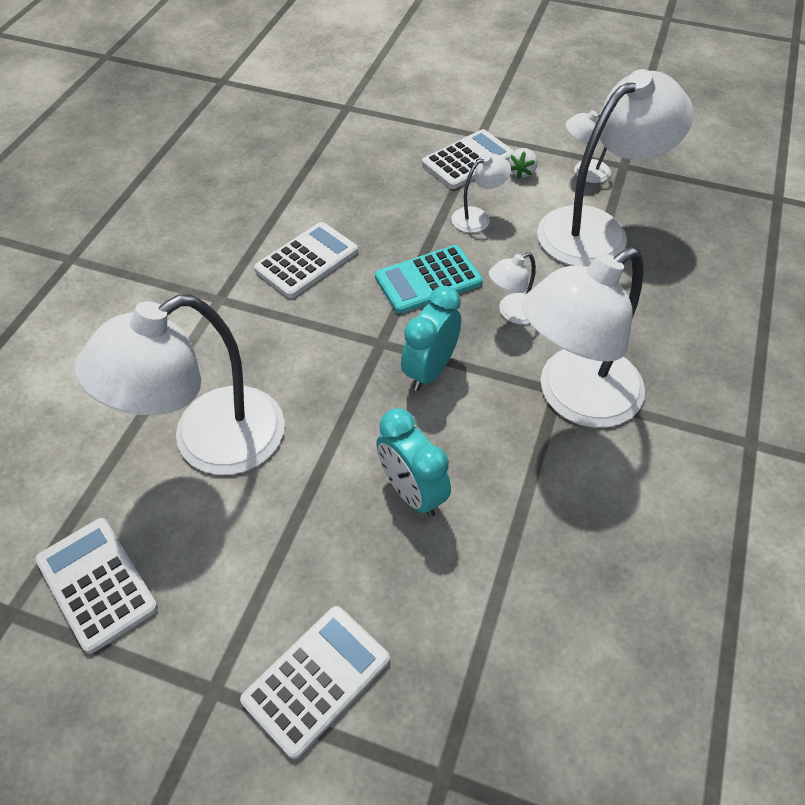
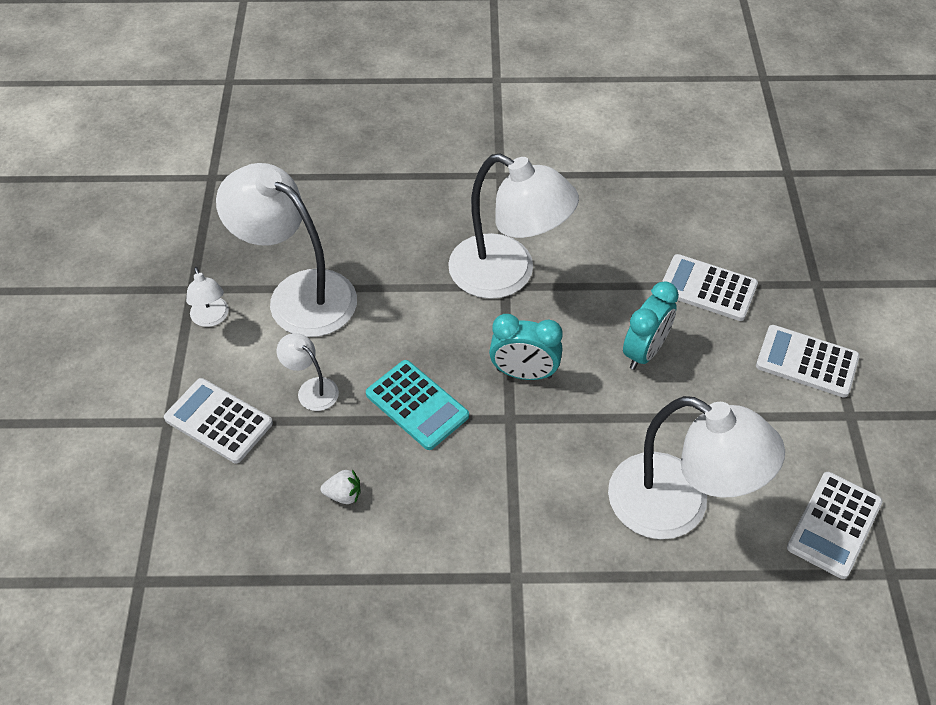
camera: 110 degrees left, 0 degrees up
(306, 260) = (430, 518): white calculator -> white calculator (707, 288)
(512, 313) = (432, 332): white lamp -> none
(522, 172) = (226, 368): white strawberry -> white strawberry (343, 495)

